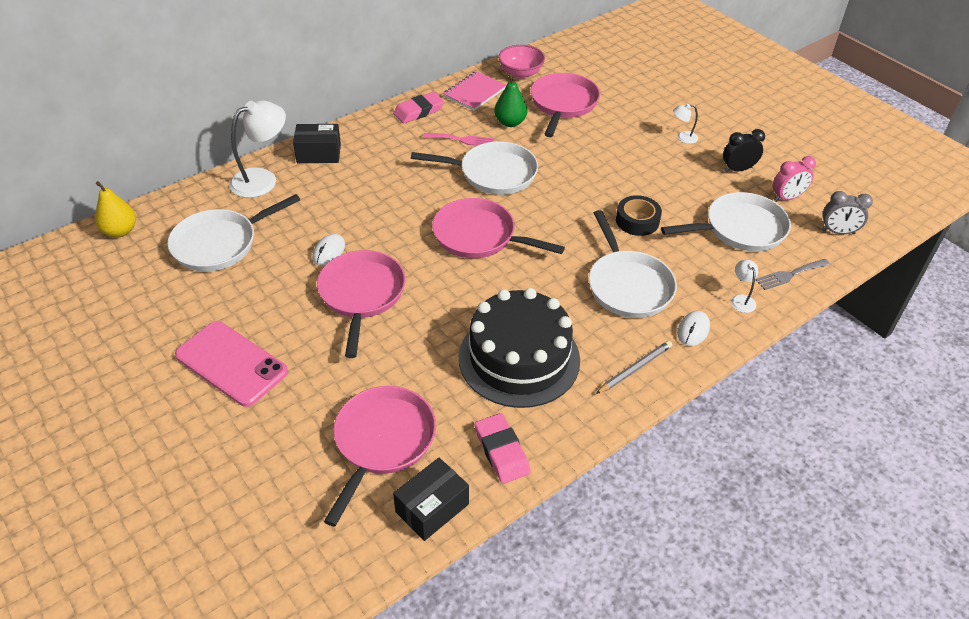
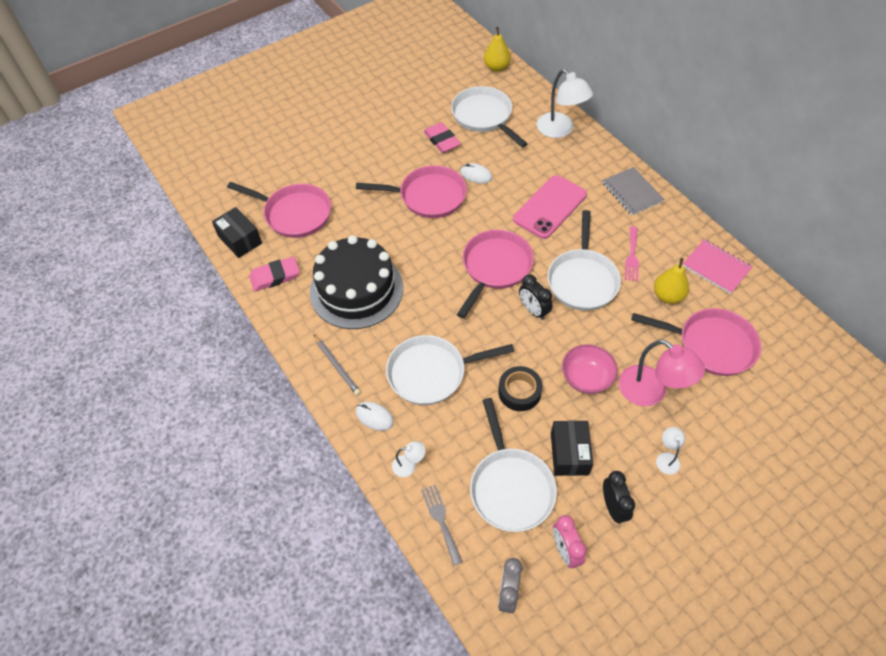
camera: 95 degrees right, 10 degrees up
(231, 363) = (369, 136): pink phone -> pink phone (550, 207)
(319, 153) = (597, 160): black box -> black box (569, 453)
(372, 133) = (632, 192): none -> grey notebook
(419, 111) = (673, 224): pink eraser -> pink eraser (442, 140)
(510, 122) = (667, 296): green pear -> yellow pear
(520, 73) = (763, 309): pink bowl -> pink bowl (586, 378)
(536, 209) = (533, 310): none -> black clock
(619, 141) = (651, 392): none -> pink lamp

